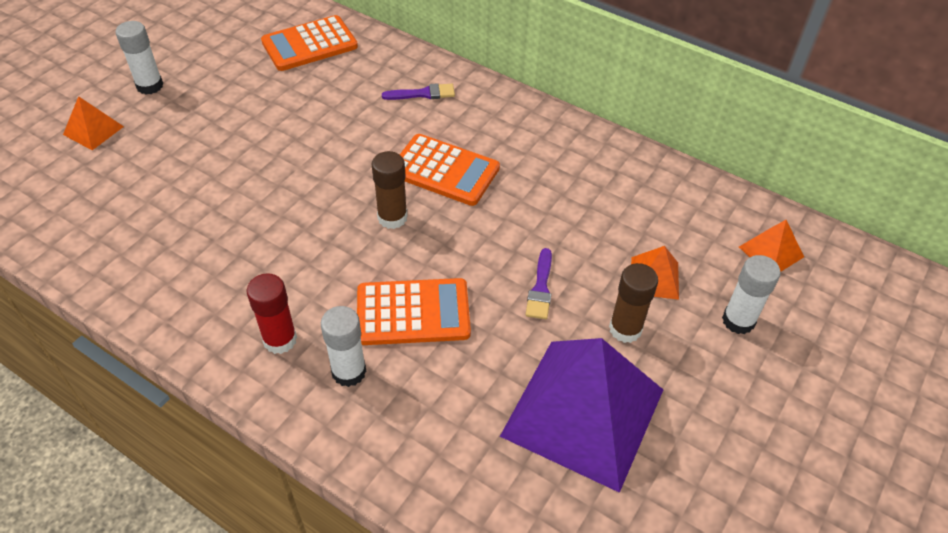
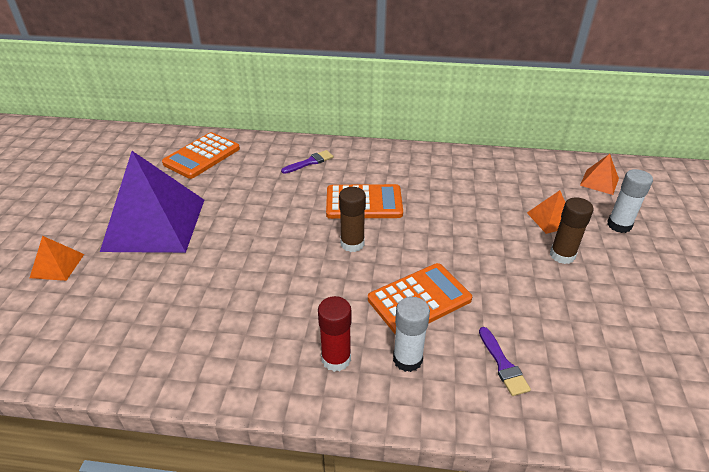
camera: 25 degrees left, 10 degrees down
(150, 86) = (88, 219): white glue stick -> none
(540, 288) = (489, 251): purple brush -> purple brush (503, 365)
(583, 412) = (585, 316): purple pyramid -> purple pyramid (154, 224)

